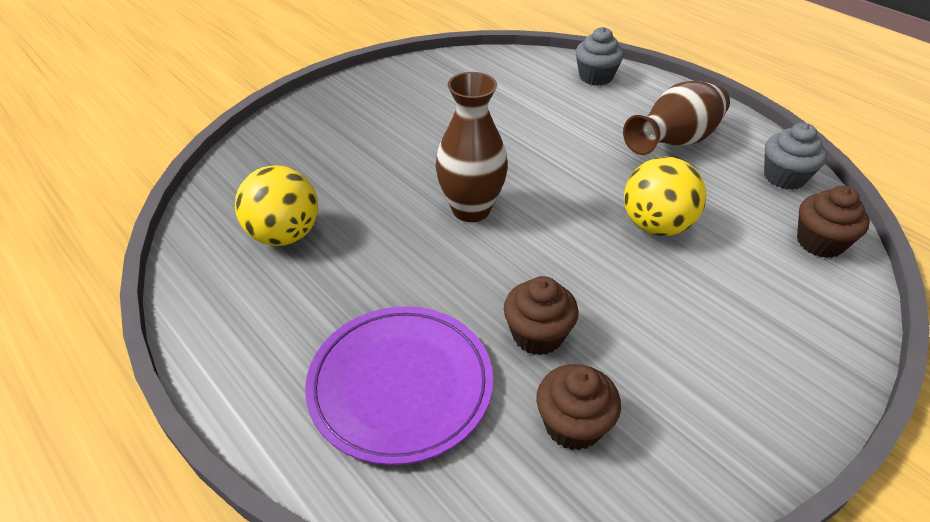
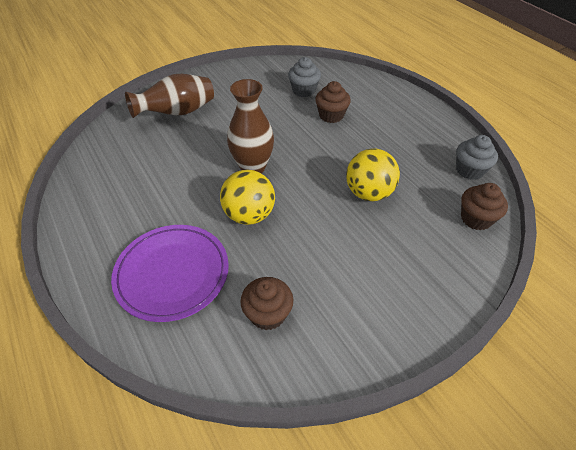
camera: 10 degrees right, 5 degrees up
(284, 235) = (134, 170): yellow ball -> yellow ball (249, 215)
(537, 335) = (266, 254): brown cupcake -> brown cupcake (331, 115)
(595, 77) = (366, 85): grey cupcake -> grey cupcake (304, 90)
(674, 142) = (403, 137): brown vase -> brown vase (178, 112)

